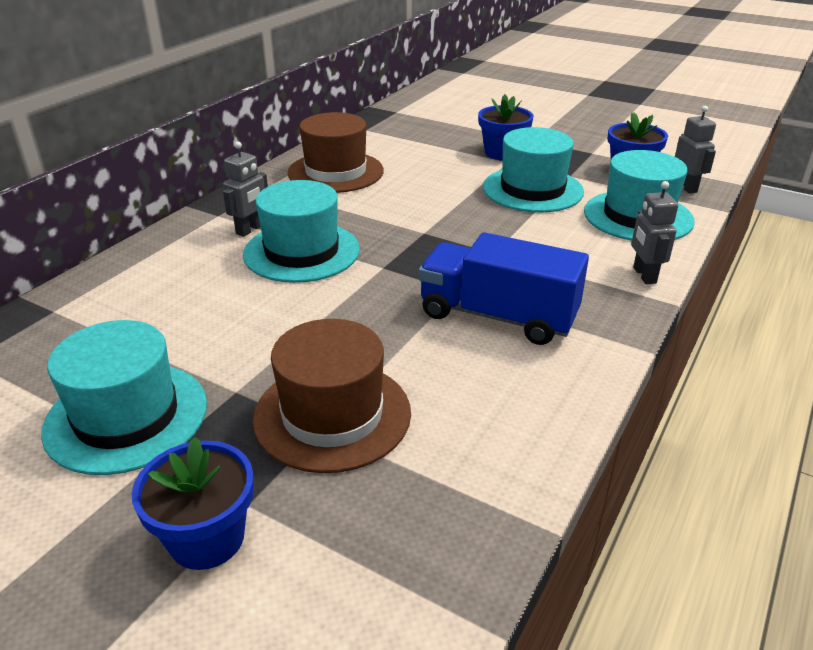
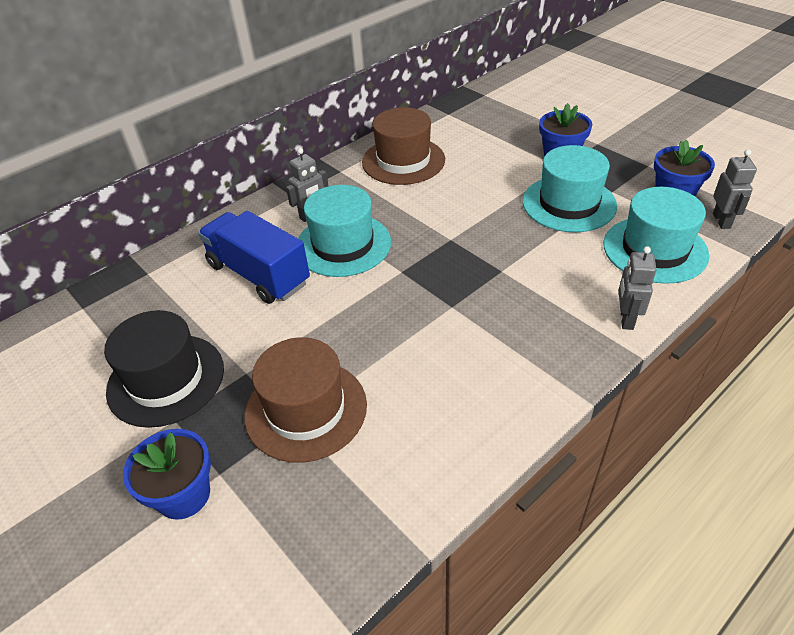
camera: 20 degrees right, 10 degrees up
(126, 416) = (166, 379): turquoise hat -> black hat
(497, 316) = (474, 340): blue truck -> blue truck (258, 274)

